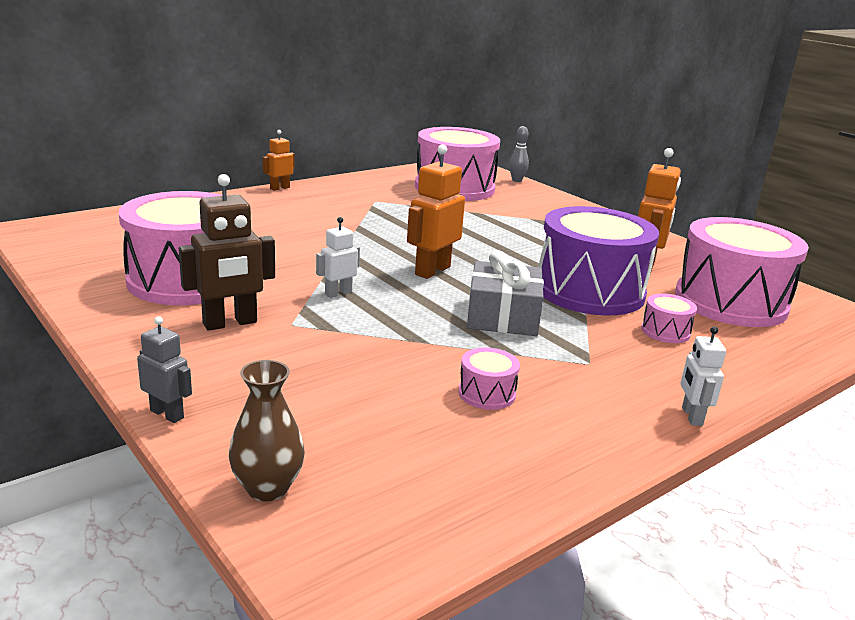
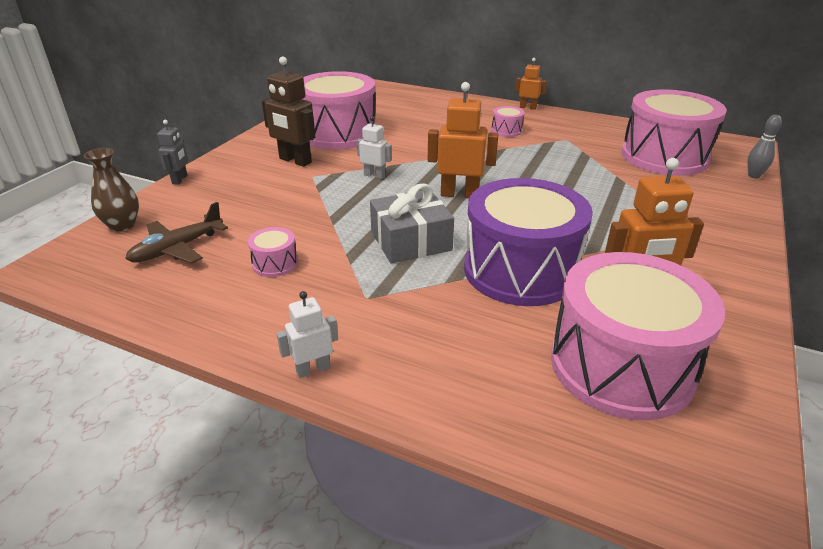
camera: 65 degrees right, 10 degrees up
(390, 451) = (177, 249): none -> brown plane
(665, 331) = (479, 329): pink drum -> pink drum (506, 130)

